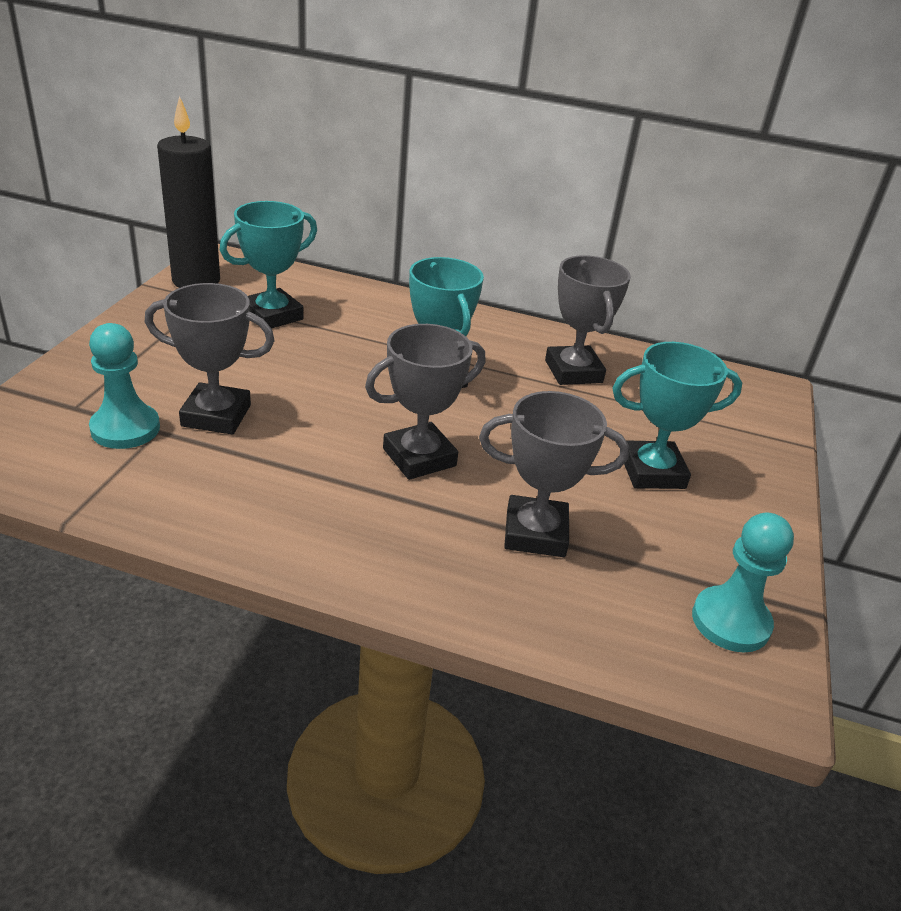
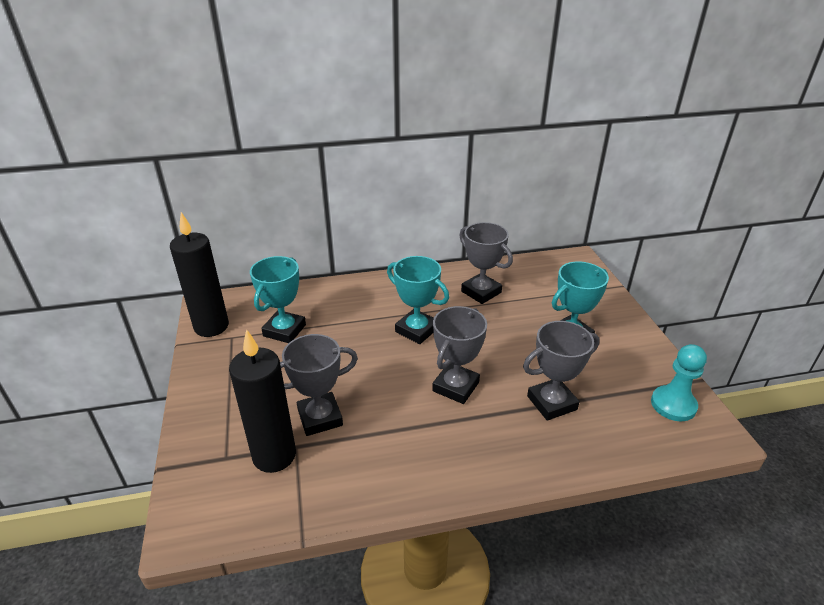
camera: 25 degrees left, 0 degrees up
(125, 428) = (274, 455): turquoise pawn -> black candle

